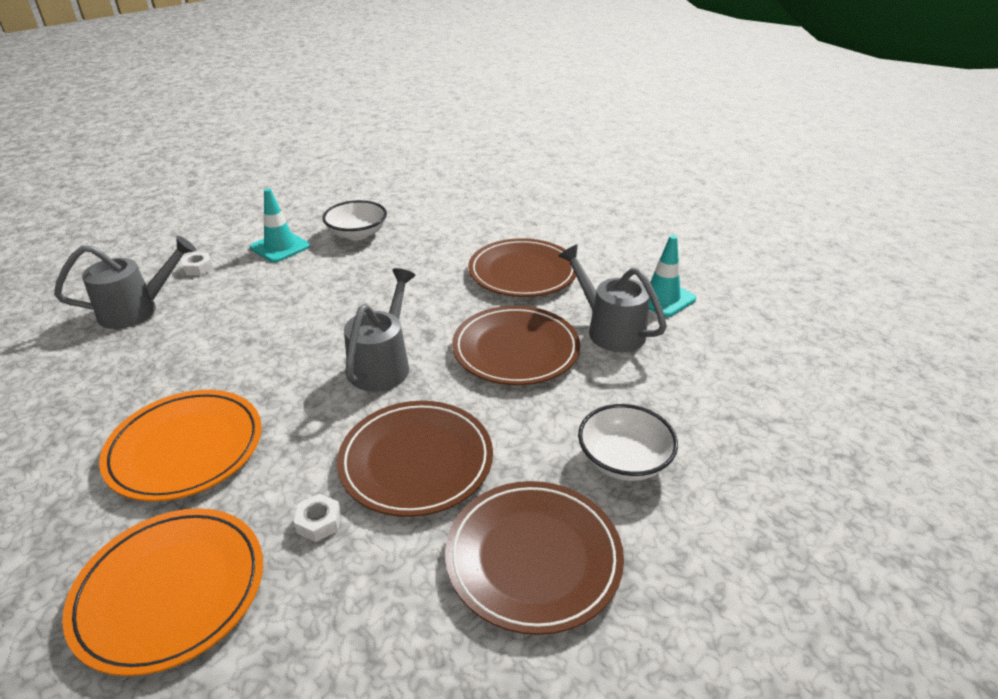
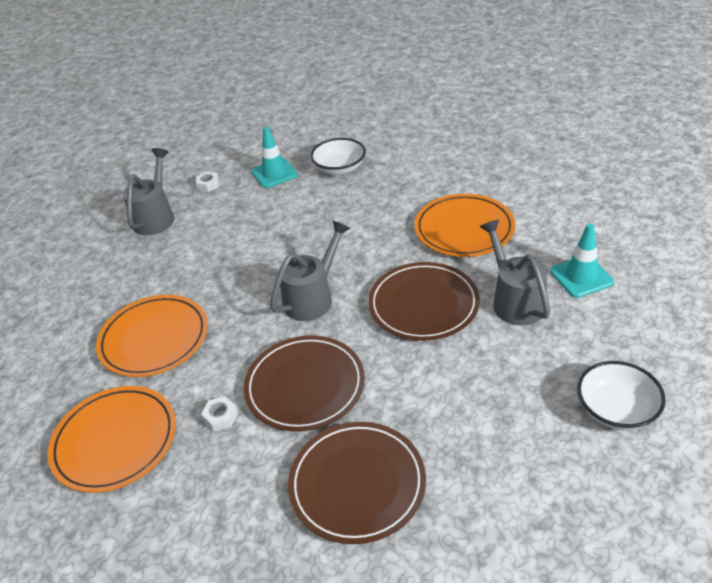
camera: 25 degrees right, 5 degrees up
(137, 310) = (156, 217): grey watering can -> grey watering can turned 75 degrees counterclockwise
(522, 272) = (464, 229): brown plate -> orange plate
(624, 460) = (465, 424): white bowl -> white bowl (616, 410)

